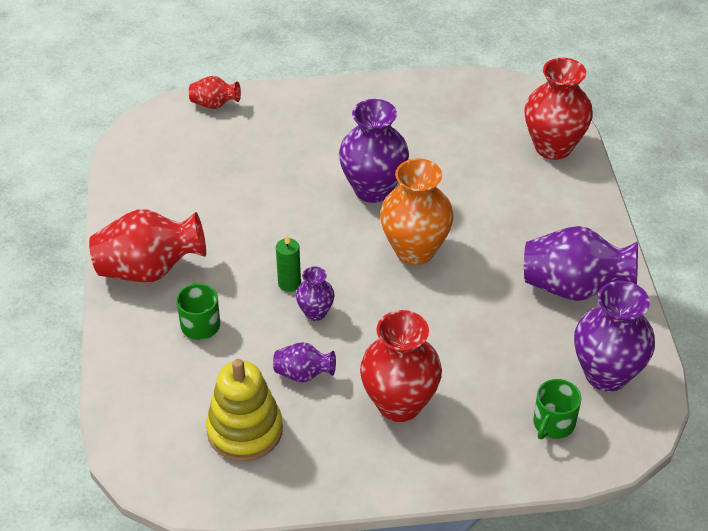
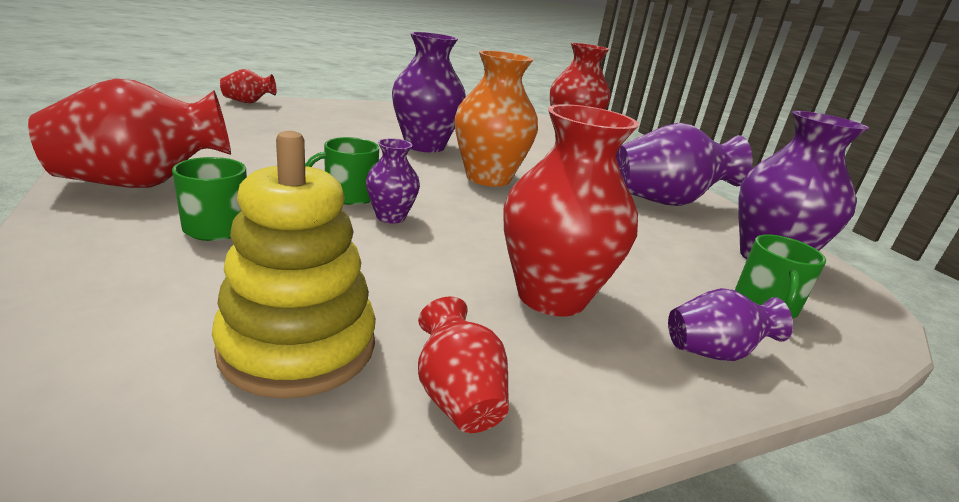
camera: 20 degrees left, 20 degrees down
(289, 283) = (349, 196): green candle -> green mug
(303, 374) = (391, 271): purple vase -> purple vase (713, 352)
(316, 470) = (457, 396): none -> red vase

